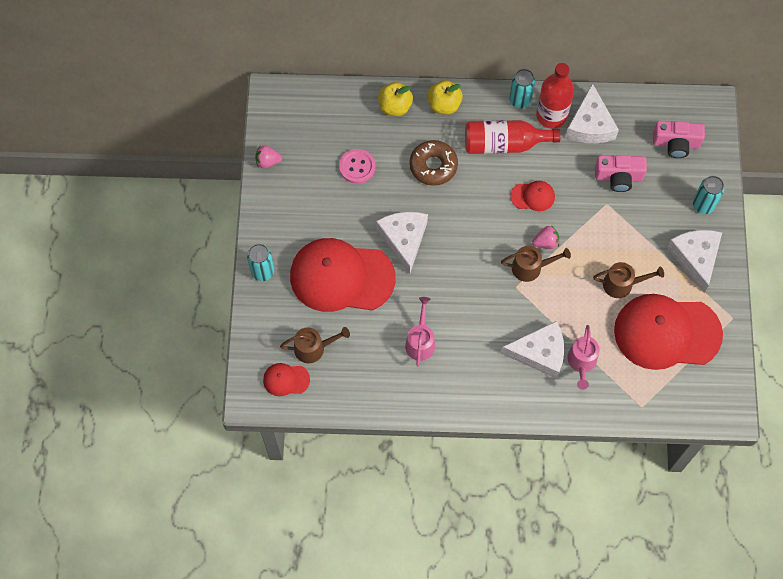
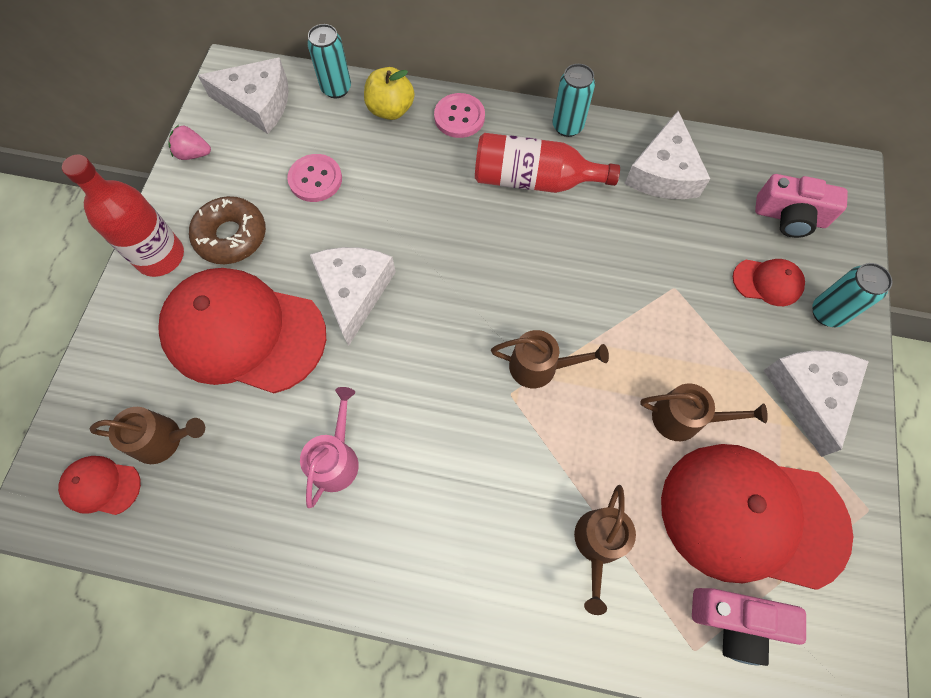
camera: 10 degrees right, 0 degrees up
(263, 271) = (130, 305): turquoise can -> turquoise can (336, 88)
(433, 166) = (424, 194): brown donut -> brown donut (231, 236)
(444, 105) = (459, 117): yellow apple -> pink button
(533, 196) = (562, 259): red cap -> red cap (767, 282)
(540, 353) = (529, 514): white cheese -> white cheese (258, 103)
(545, 242) = (570, 331): pink strawberry -> none
(551, 115) = (609, 152): red bottle -> red bottle (160, 256)
(581, 362) = (598, 544): pink watering can -> brown watering can
(618, 177) = (697, 251): pink camera -> pink camera (736, 621)

